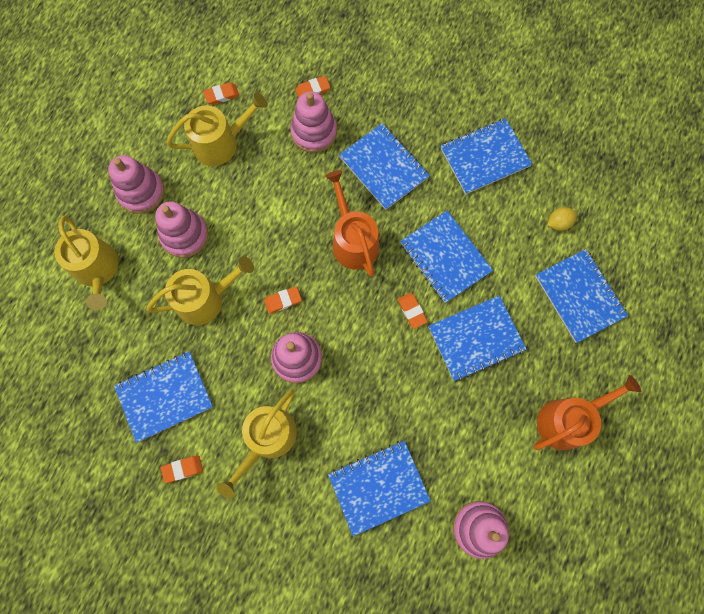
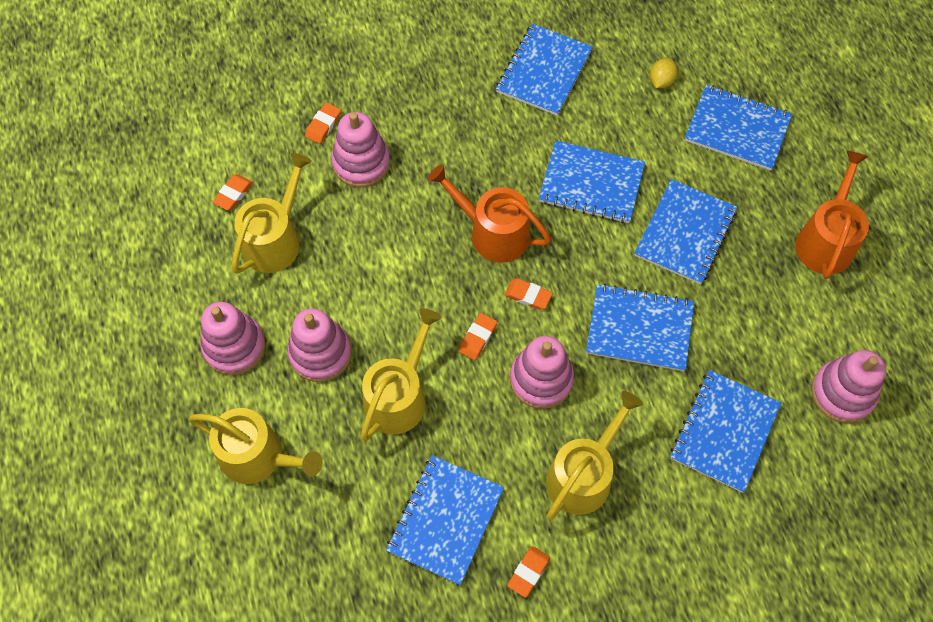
camera: 40 degrees left, 10 degrees down
(267, 439) = (583, 475): yellow watering can -> yellow watering can turned 135 degrees counterclockwise
(383, 167) = (459, 146): blue notebook -> blue notebook (639, 329)
(411, 311) = (606, 253): orange eraser -> orange eraser (528, 295)

